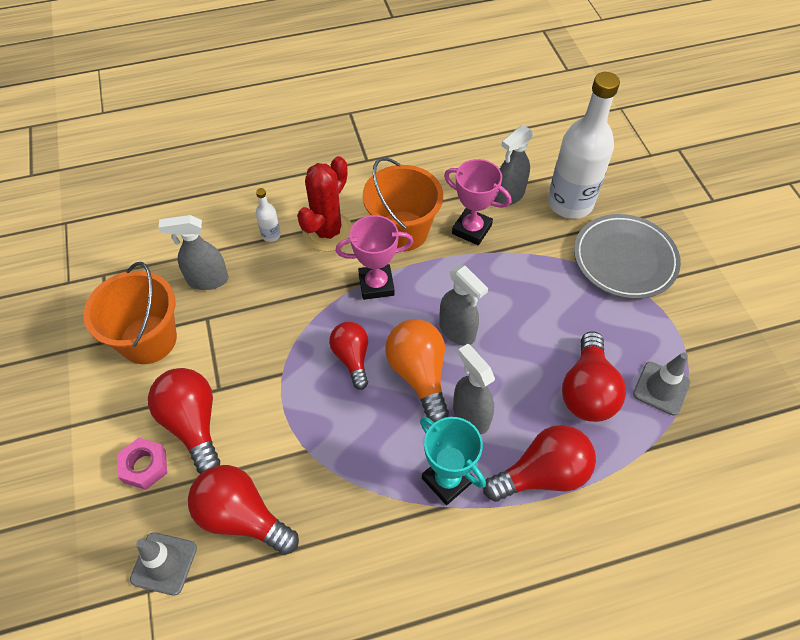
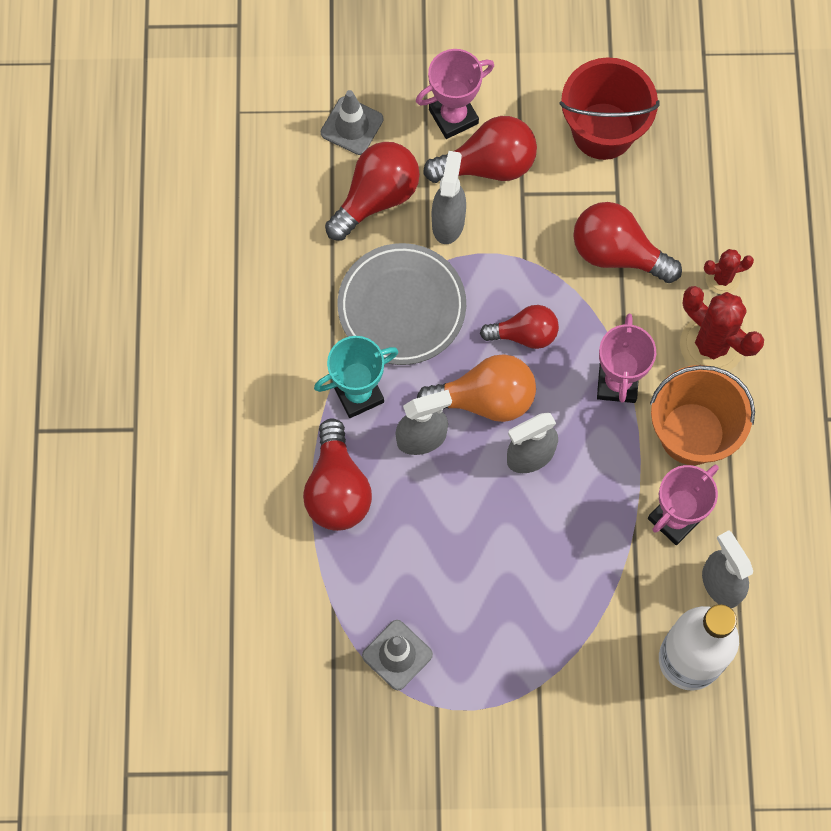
camera: 105 degrees right, 15 degrees up
(144, 466) = (453, 116): pink nut -> pink trophy
(148, 339) = (603, 131): orange bucket -> red bucket
(207, 280) = (670, 199): grey spray bottle -> grey spray bottle (448, 222)
(271, 235) = (722, 278): white bottle -> red cactus
(587, 391) = (416, 572): red light bulb -> red light bulb (617, 253)
(624, 259) = (582, 691): grey plate -> grey plate (401, 307)

